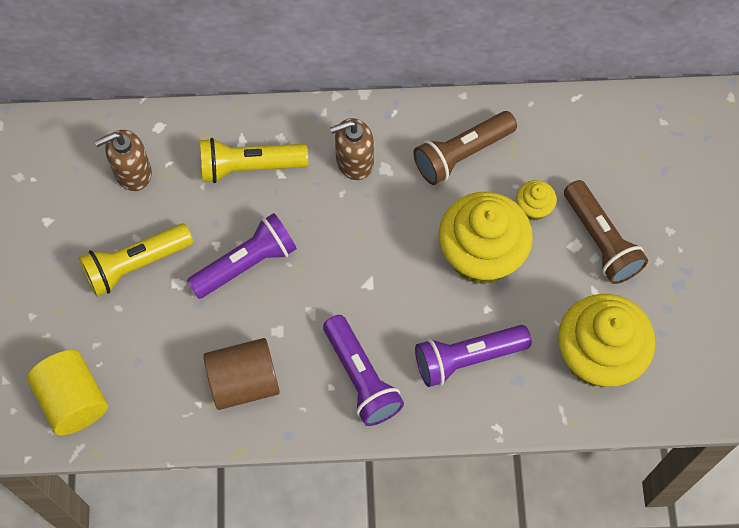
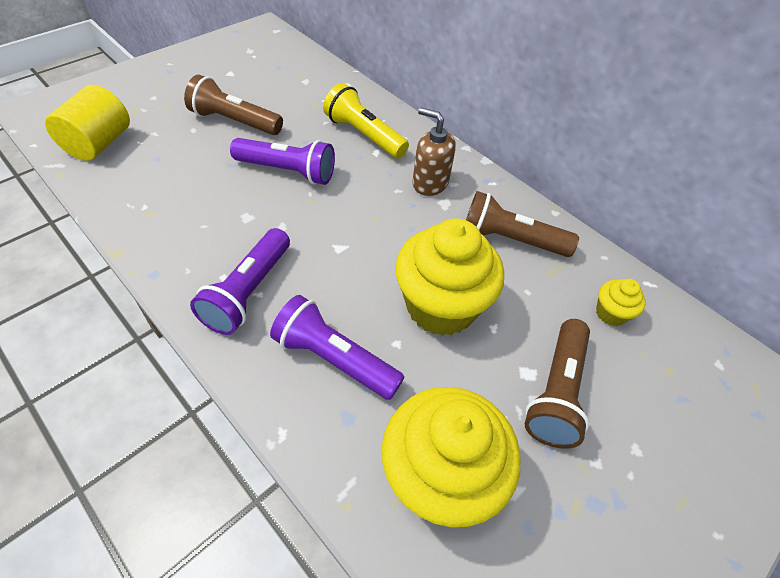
camera: 45 degrees right, 15 degrees down
(132, 172) = (301, 89): brown soap dispenser -> none
(136, 264) = (234, 121): yellow flashlight -> brown flashlight
(244, 382) = (184, 221): brown cylinder -> none
(533, 208) = (523, 317): yellow cupcake -> yellow cupcake (611, 313)

